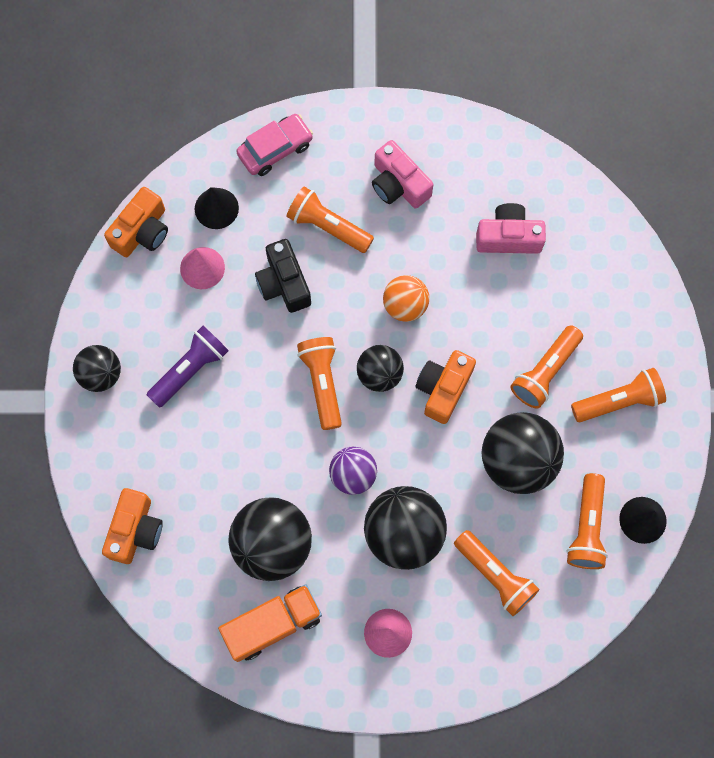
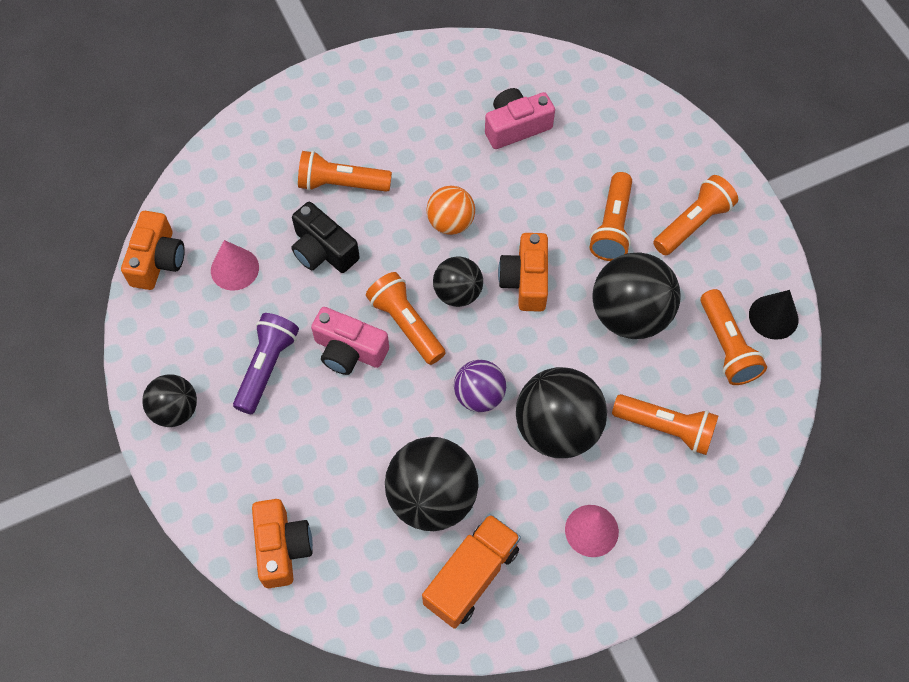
camera: 25 degrees left, 10 degrees down
(216, 208) = (223, 210): black cone -> none
(275, 149) = (257, 137): pink car -> none
(398, 184) = (390, 122): pink camera -> pink camera (349, 350)

